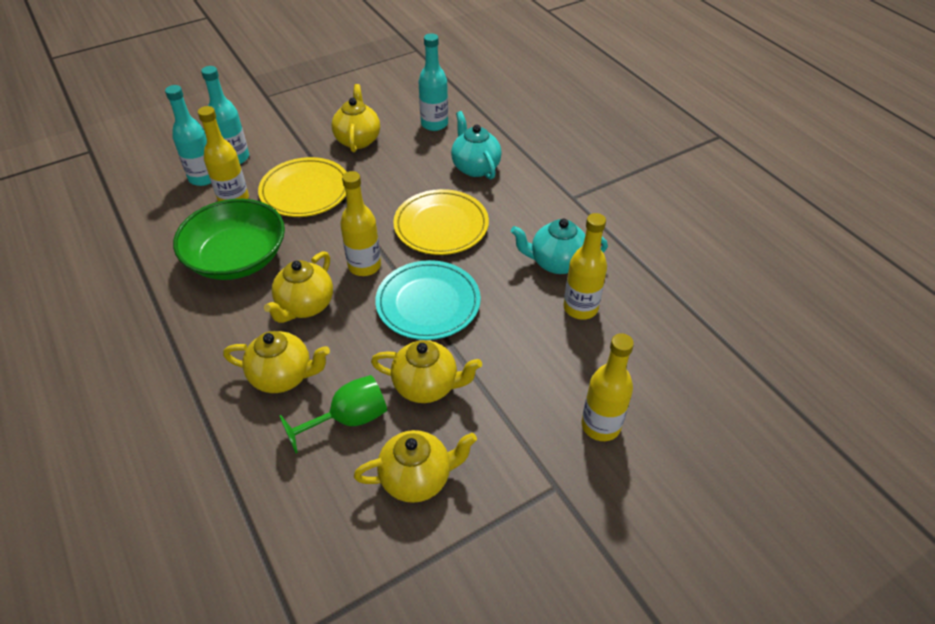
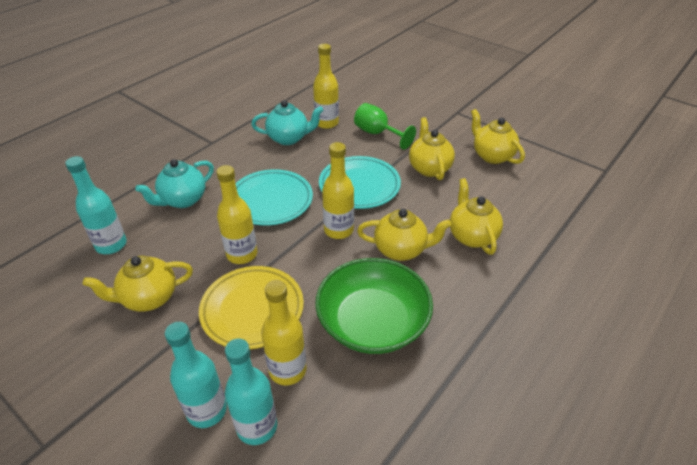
camera: 110 degrees left, 5 degrees down
(348, 419) = (478, 193): green goblet -> green goblet (377, 134)
(441, 226) = (271, 200): yellow plate -> turquoise plate
(556, 263) = (289, 138): turquoise teapot -> turquoise teapot turned 75 degrees counterclockwise
(600, 425) = (409, 105): yellow bottle -> yellow bottle (242, 254)

